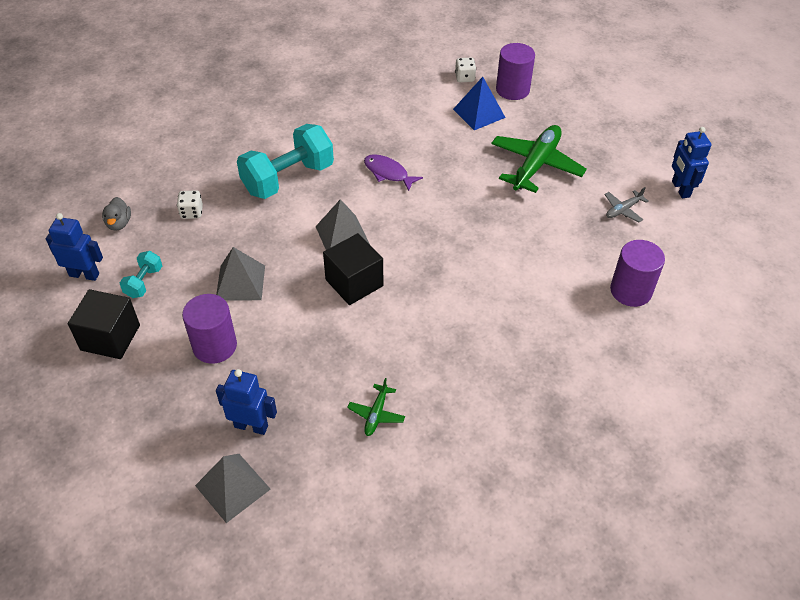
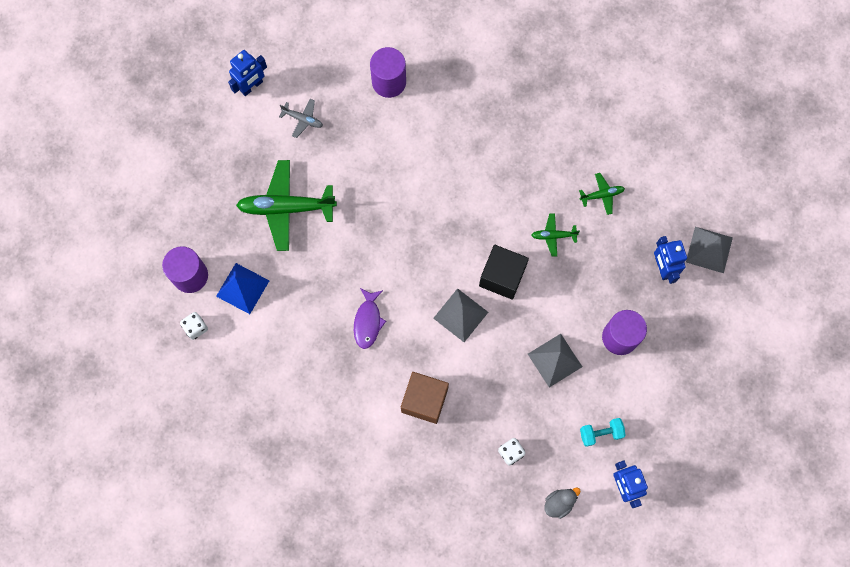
camera: 120 degrees left, 25 degrees up
(110, 337) = (661, 417): black cube -> none
(288, 178) = (424, 400): turquoise dumbbell -> brown cube
(363, 345) = (553, 236): none -> green plane

